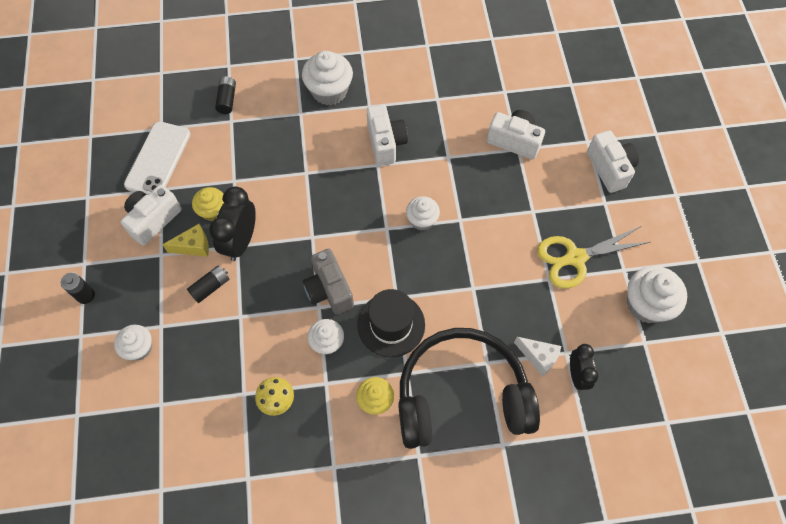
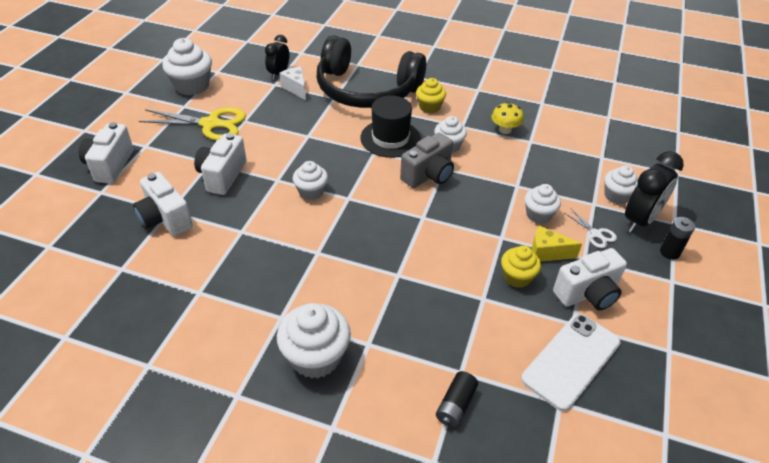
camera: 155 degrees left, 20 degrees down
(154, 287) = (596, 234): none -> white scissors
(210, 287) = (538, 215): black battery -> white cupcake
(241, 241) = (496, 239): black clock -> black clock (640, 220)
(329, 290) = (428, 175): grey camera -> grey camera turned 45 degrees clockwise
(386, 143) = (293, 269): white camera -> white camera (222, 176)

